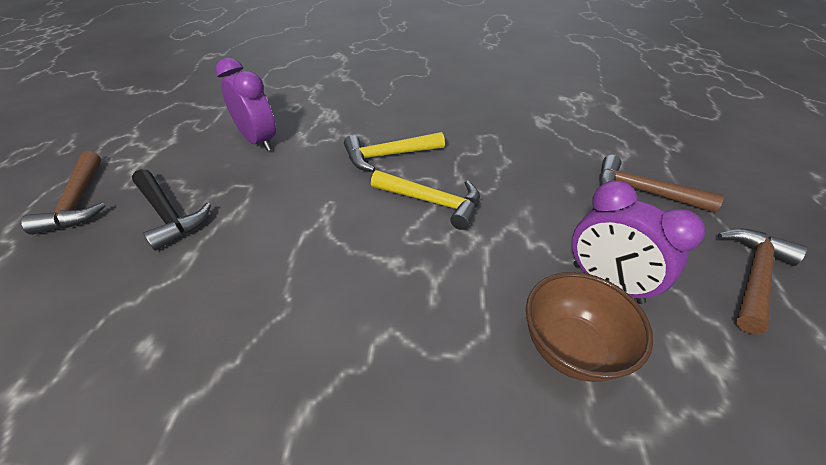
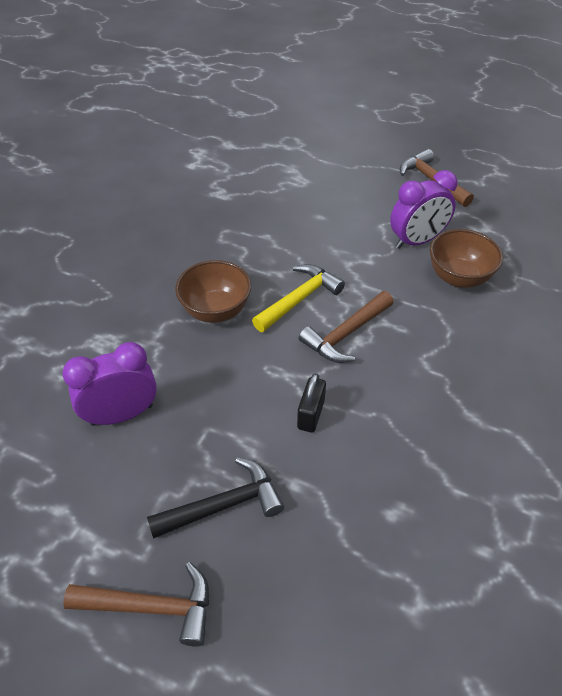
camera: 70 degrees left, 5 degrees up
(277, 246) = (310, 414): none -> black padlock
(388, 156) = (216, 311): yellow hammer -> brown bowl
(642, 192) = (341, 184): brown hammer -> brown hammer (346, 334)

